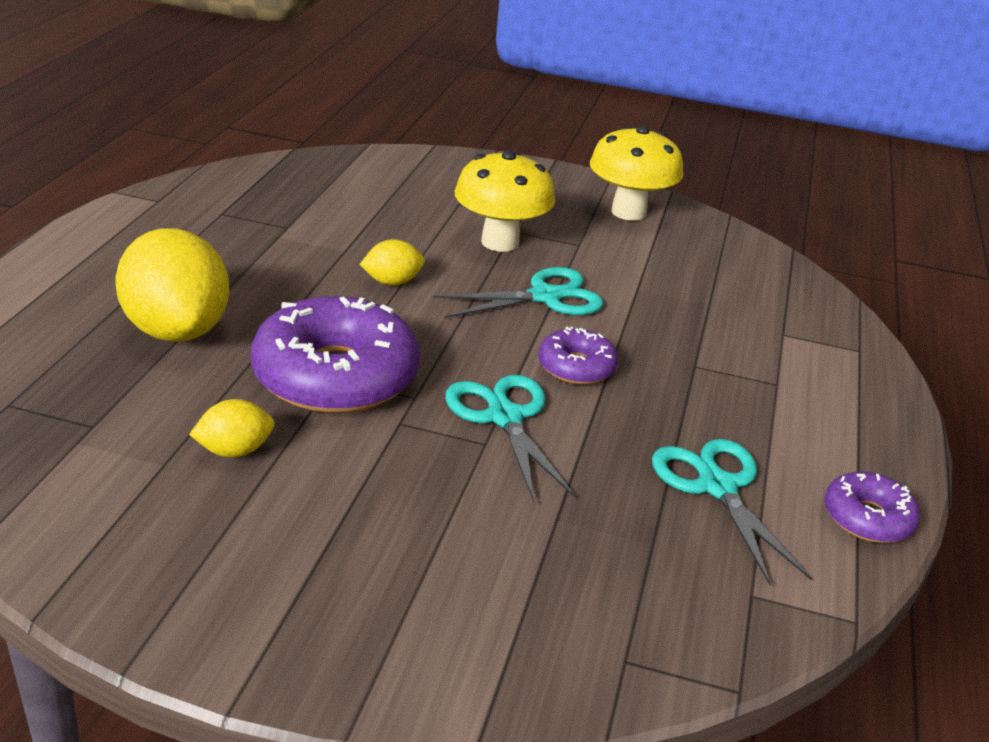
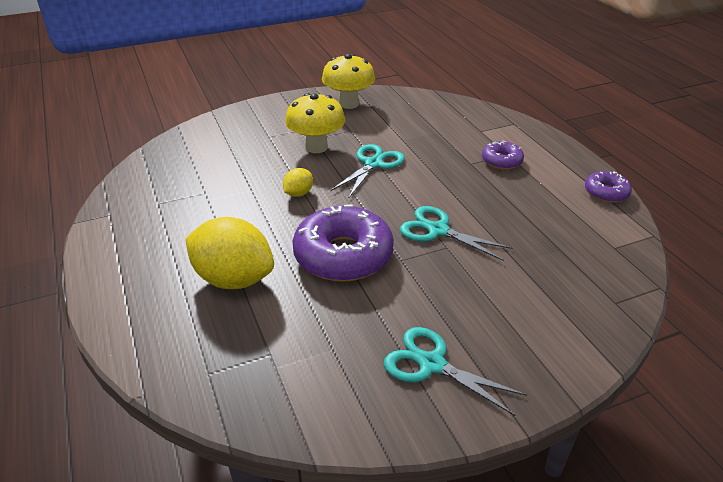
camera: 35 degrees left, 5 degrees up
(234, 451) = (354, 320): yellow lemon -> none
(576, 367) = (431, 190): purple donut -> purple donut (501, 161)
(717, 487) = (548, 211): turquoise scissors -> turquoise scissors (431, 364)

